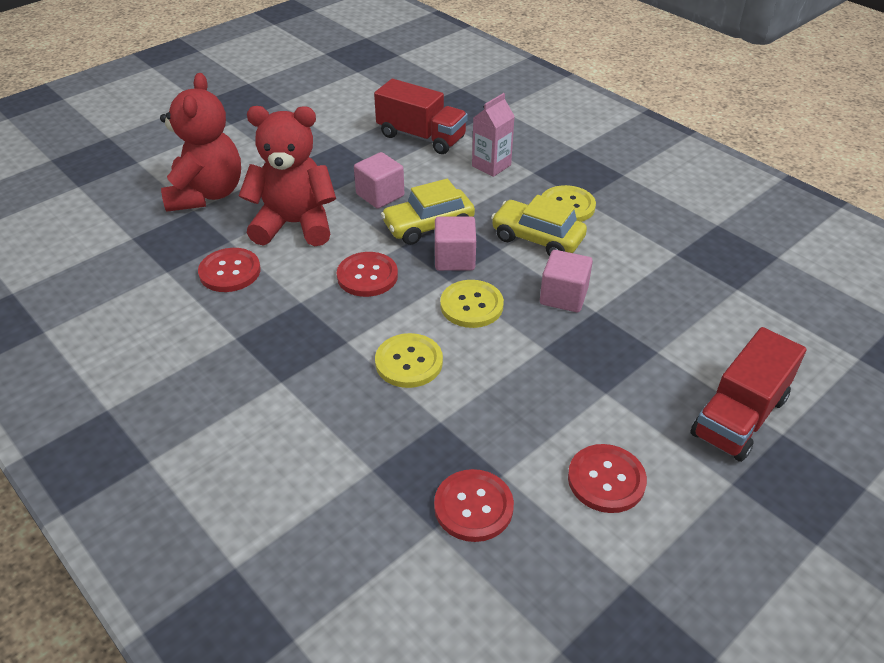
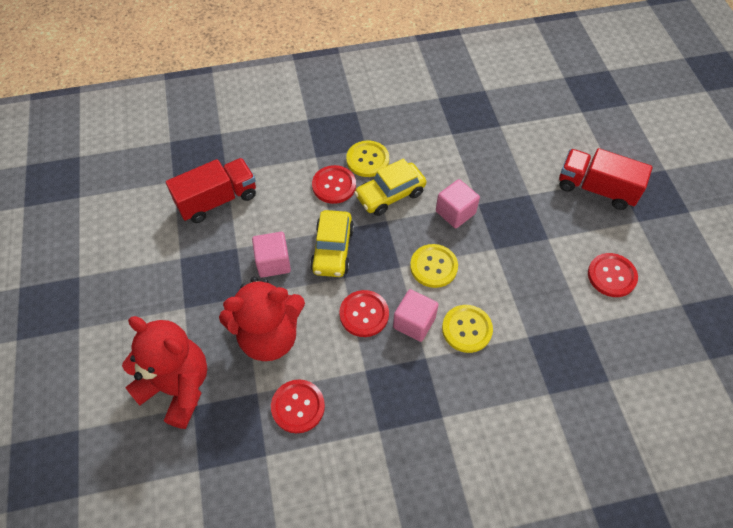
camera: 60 degrees left, 15 degrees up
(295, 224) = (269, 336): red teddy bear -> red teddy bear turned 135 degrees counterclockwise
(454, 259) = (380, 252): pink cube -> pink cube (414, 322)
(473, 507) = (602, 352): red button -> red button (334, 185)
(491, 166) = (289, 176): pink carton -> none
(739, 416) = (596, 189): red truck -> red truck turned 135 degrees clockwise

